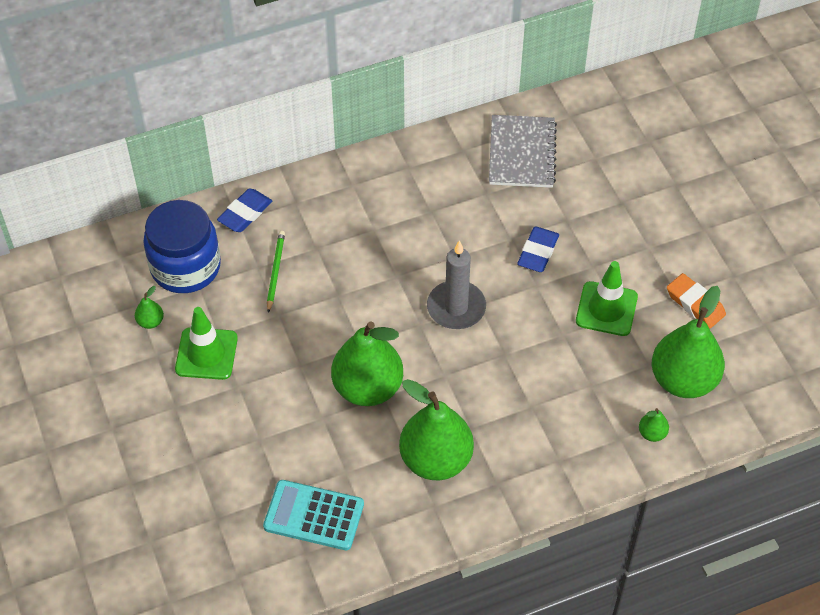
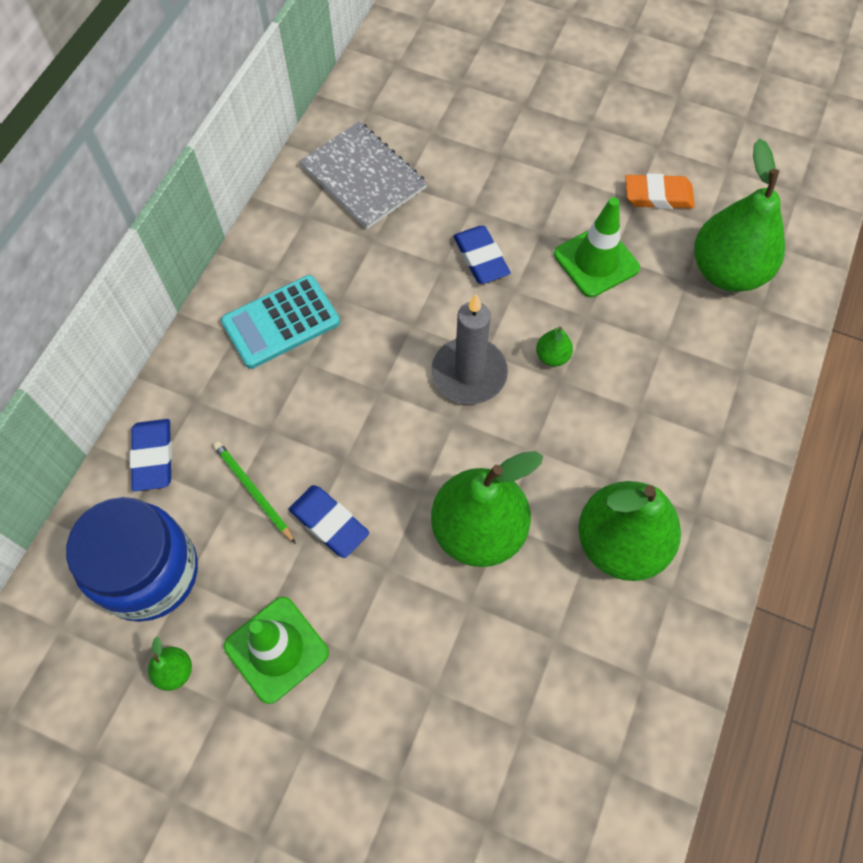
camera: 45 degrees left, 10 degrees up
(296, 318) = (329, 523): none -> blue eraser
(314, 515) = (578, 719): turquoise calculator -> turquoise calculator (281, 322)
(652, 433) = (759, 342): green pear -> green pear (552, 356)

